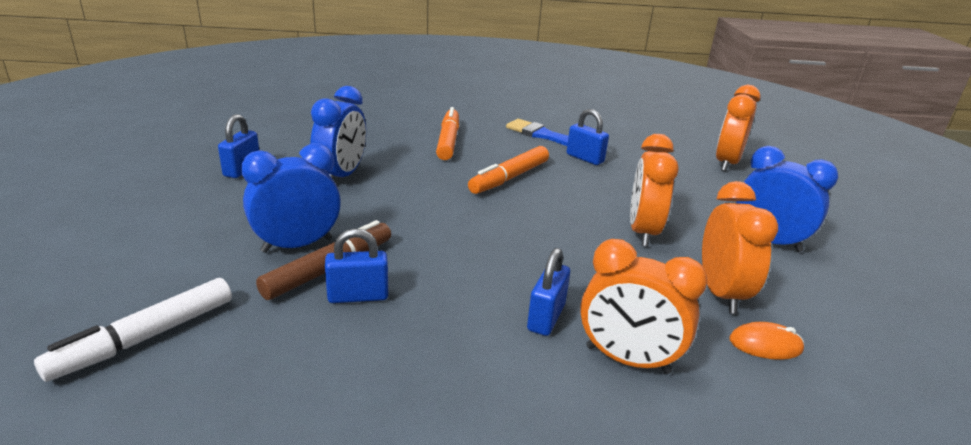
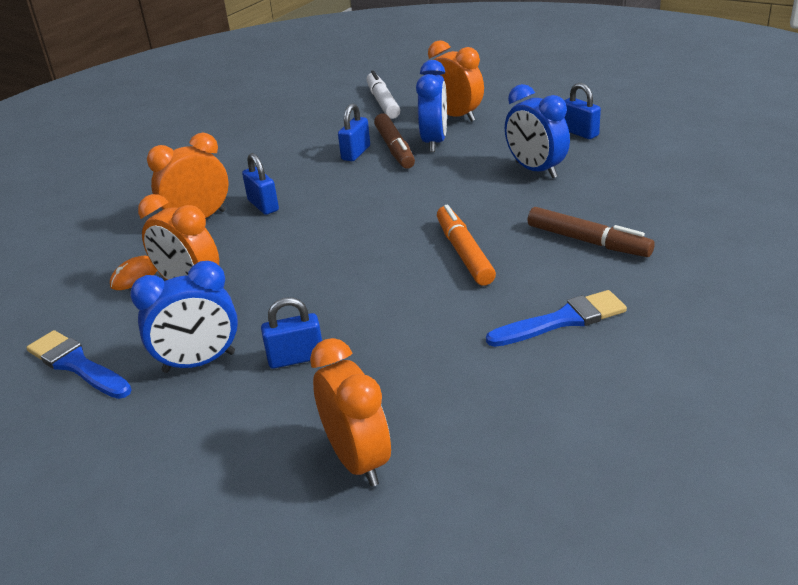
camera: 130 degrees right, 5 degrees up
(448, 141) = (588, 241): orange marker -> brown marker
(585, 158) = (472, 325): blue padlock -> blue padlock (296, 358)
(642, 232) = (298, 290): orange clock -> orange clock (456, 116)
(875, 302) = (77, 365): none -> blue brush

